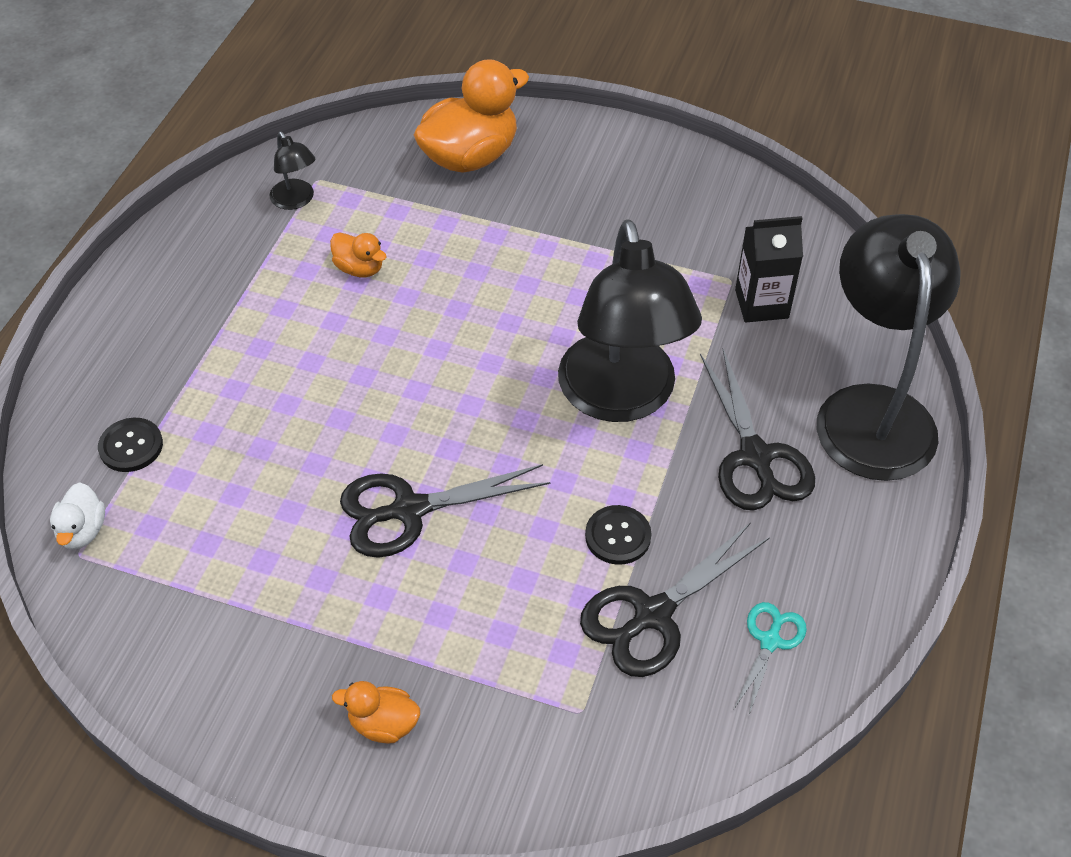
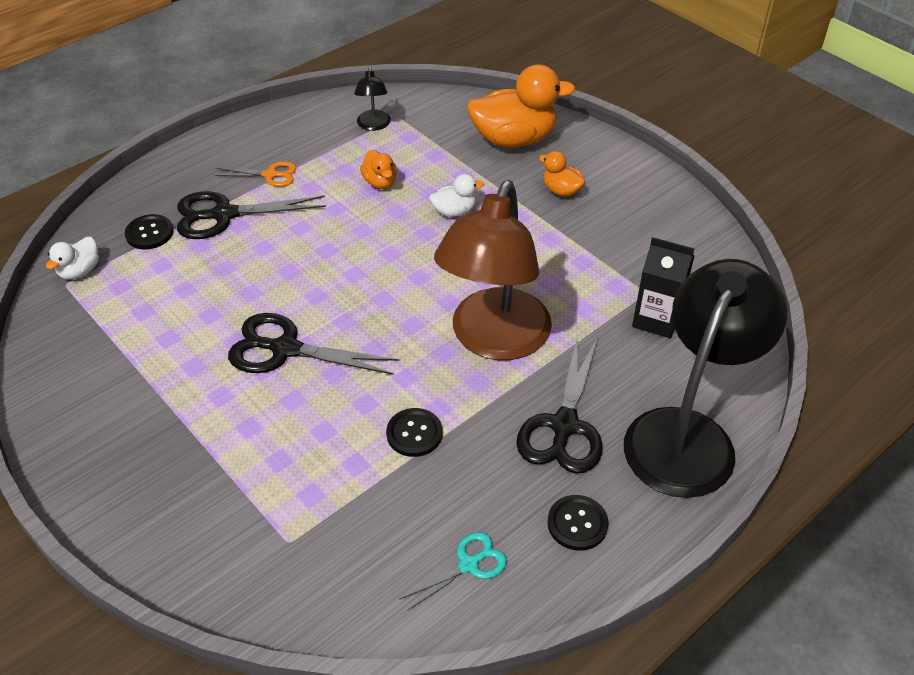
camera: 30 degrees right, 5 degrees down
(221, 311) = (270, 175): none -> orange scissors
(383, 724) = (154, 480): orange duck -> orange duck (561, 191)
(469, 270) = (454, 211): none -> white duck
(621, 398) = (494, 340): black lamp -> brown lamp
(652, 615) = (394, 501): black scissors -> black scissors (223, 215)
(838, 549) = (577, 524): none -> black button

